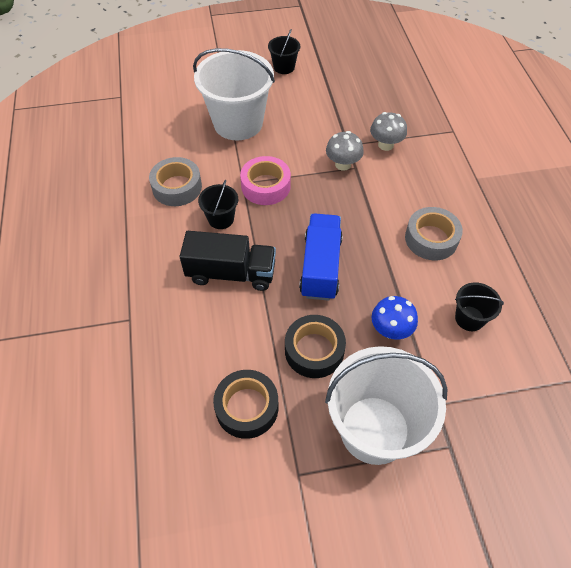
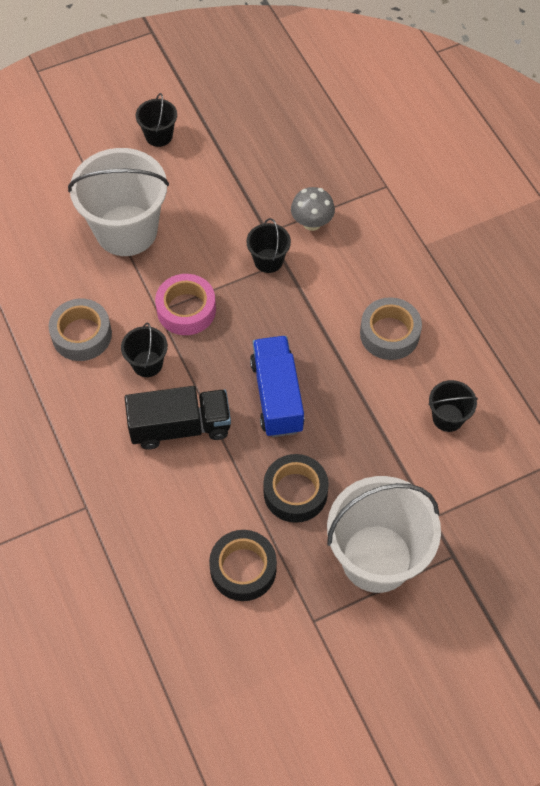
camera: 15 degrees left, 5 degrees up
(343, 164) = (268, 260): grey mushroom -> black bucket
(391, 330) = (369, 450): blue mushroom -> none

